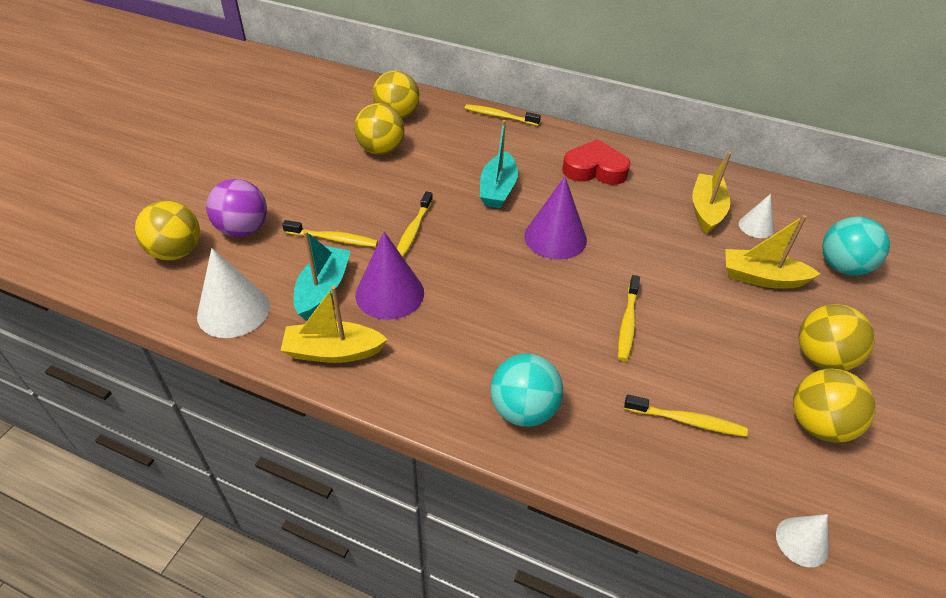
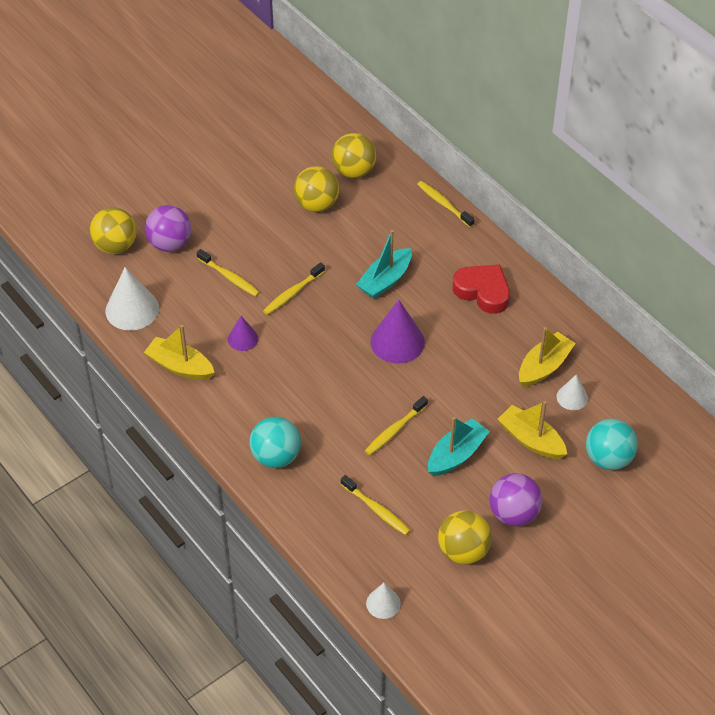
camera: 30 degrees right, 5 degrees up
(323, 290) = (199, 317): turquoise boat -> turquoise boat (456, 455)
(389, 293) = (243, 338): purple cone -> purple cone, size x0.56
(822, 358) = (514, 514): yellow ball -> purple ball

